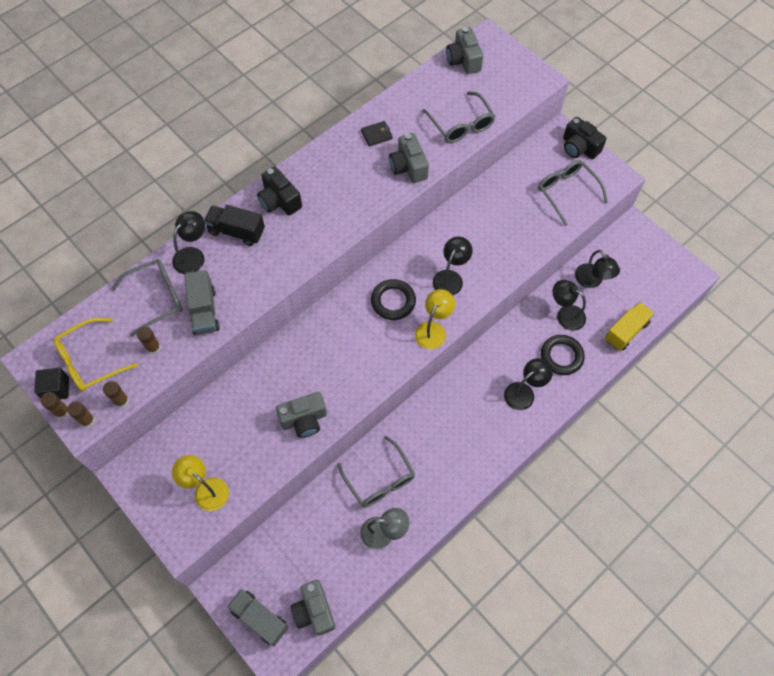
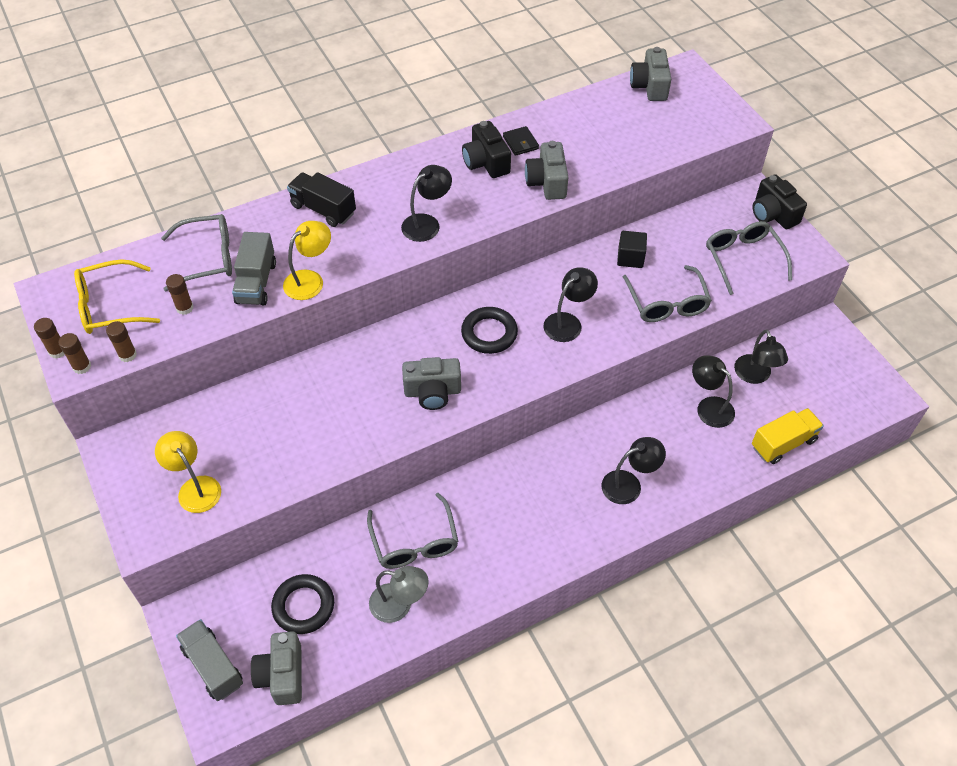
camera: 15 degrees right, 10 degrees down
(56, 389) = (61, 326): black cube -> black cube (630, 258)
(193, 255) = (265, 223): black lamp -> black lamp (427, 223)
(279, 201) = (383, 188): black camera -> black camera (486, 162)
(304, 419) = (338, 438): grey camera -> grey camera (432, 392)
(376, 135) = (520, 143): black wallet -> black wallet turned 75 degrees clockwise
(433, 329) = (528, 374): yellow lamp -> yellow lamp (310, 280)
(461, 125) = (625, 151): grey glasses -> grey glasses (667, 303)
(561, 356) = (690, 454): black ring -> black ring (303, 606)

